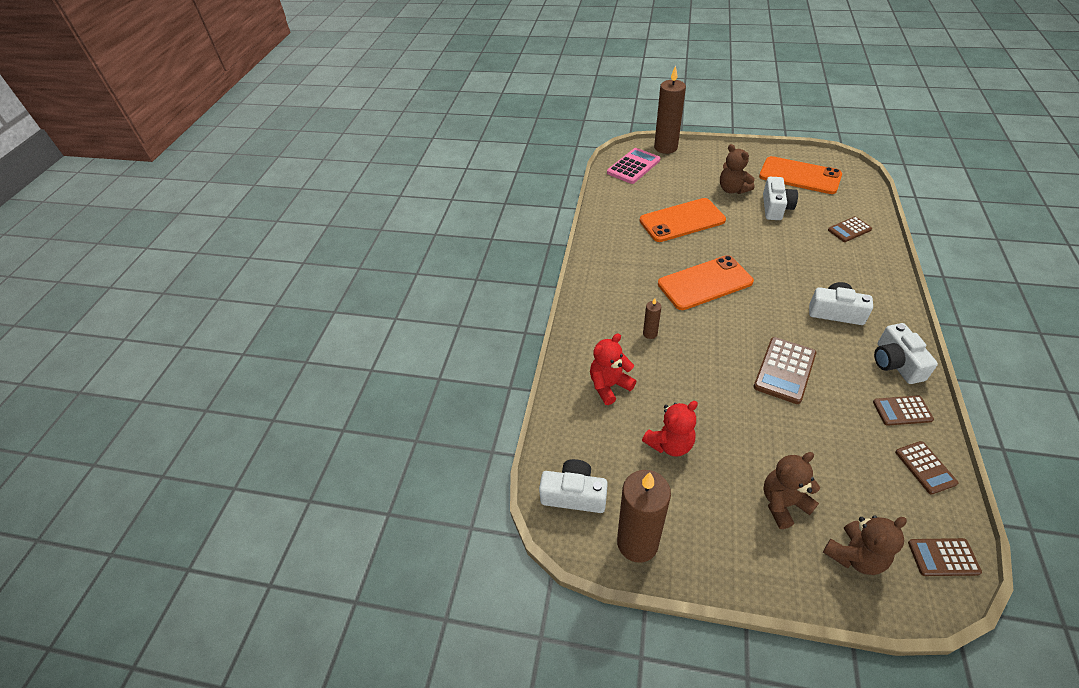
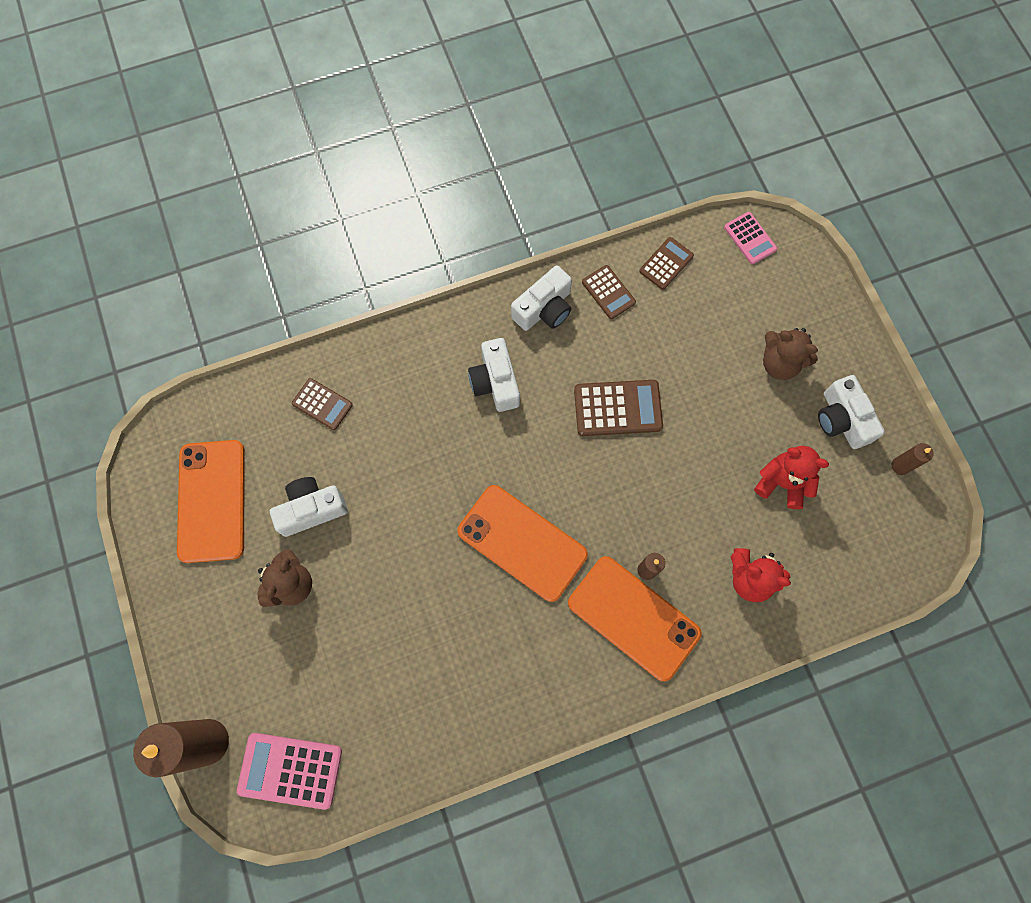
camera: 125 degrees left, 25 degrees up
(574, 494) = (895, 545): white camera -> white camera (841, 419)
(637, 543) = (900, 466): brown candle -> brown candle, size x0.46
(682, 220) = (403, 626): orange phone -> orange phone (633, 618)
(854, 555) = (792, 298): brown teddy bear -> none
(943, 557) = (750, 238): brown calculator -> pink calculator

